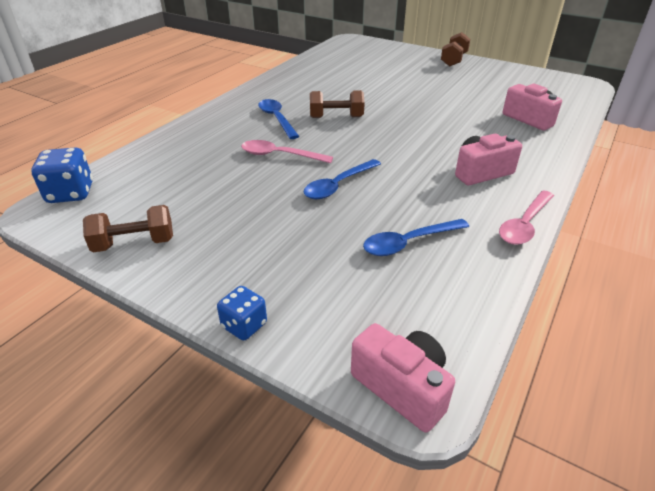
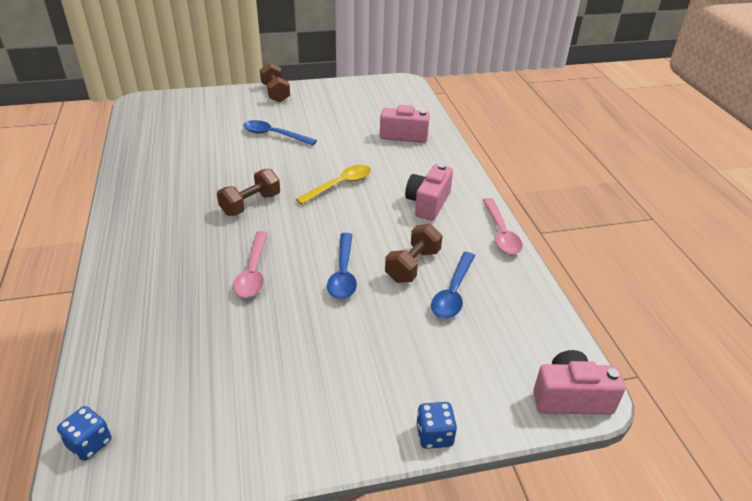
camera: 45 degrees left, 0 degrees up
(70, 193) = (89, 443): blue dice -> blue dice, size x0.64
(134, 243) = (247, 441): brown dumbbell -> brown dumbbell (413, 266)
(276, 119) = (194, 234): blue spoon -> blue spoon (273, 135)
(279, 155) = (253, 272): pink spoon -> pink spoon turned 60 degrees counterclockwise
(421, 131) = (340, 185): none -> yellow spoon

